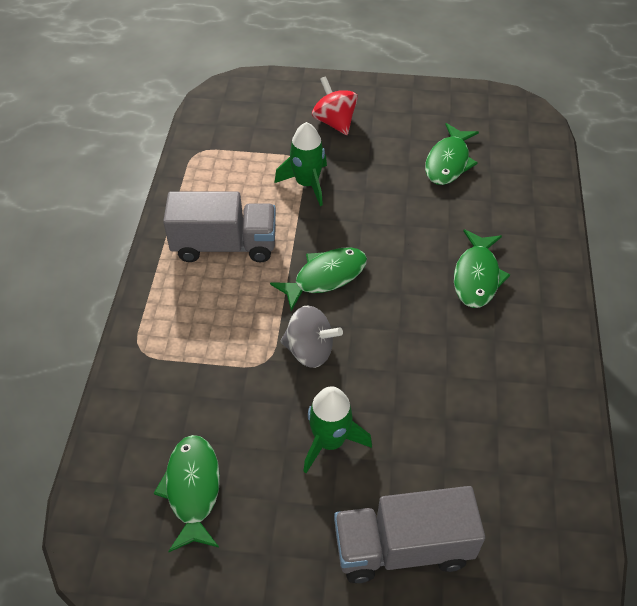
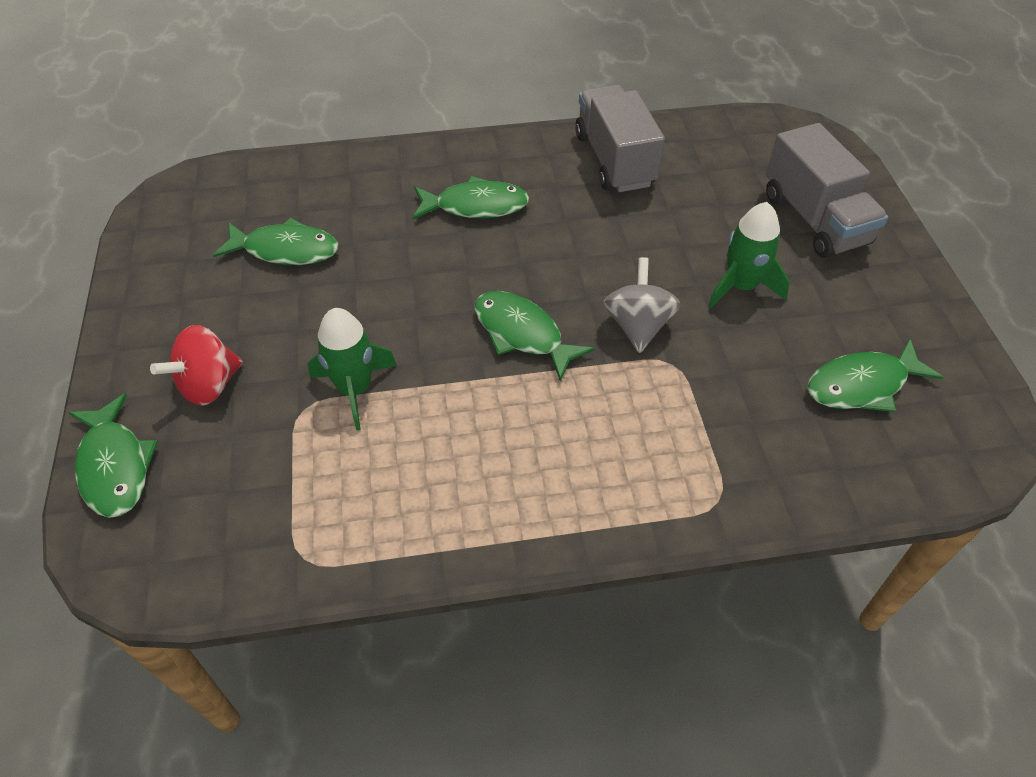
camera: 105 degrees left, 0 degrees up
(224, 245) = (502, 457): grey truck -> grey truck (614, 160)
(289, 87) = (115, 466): none -> green fish

